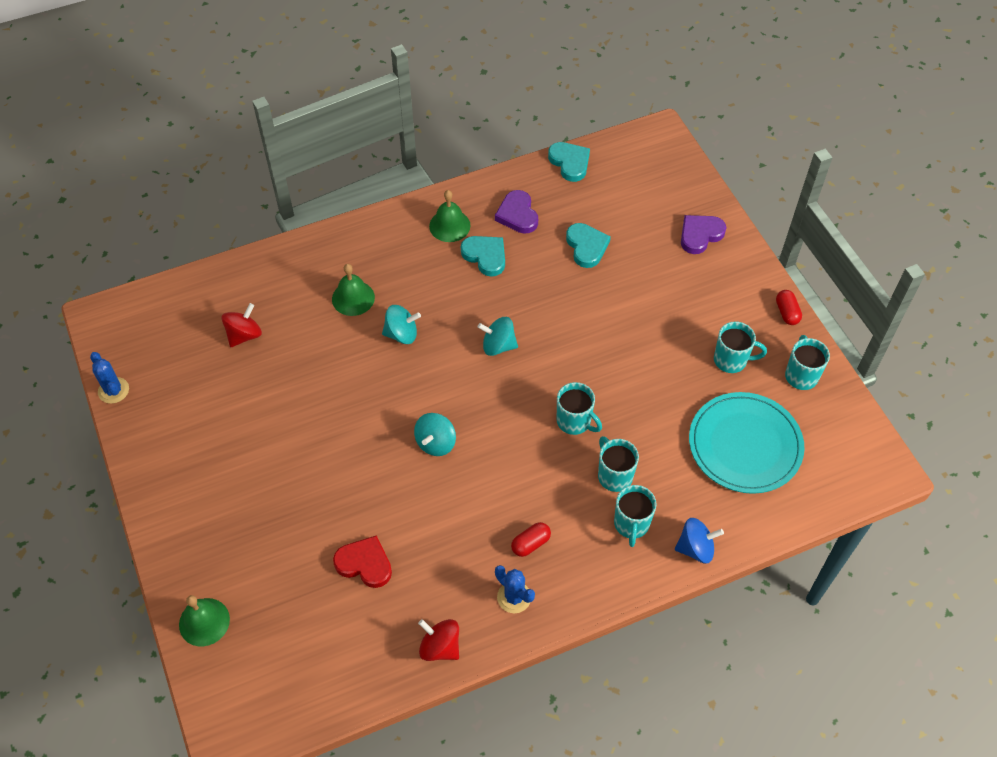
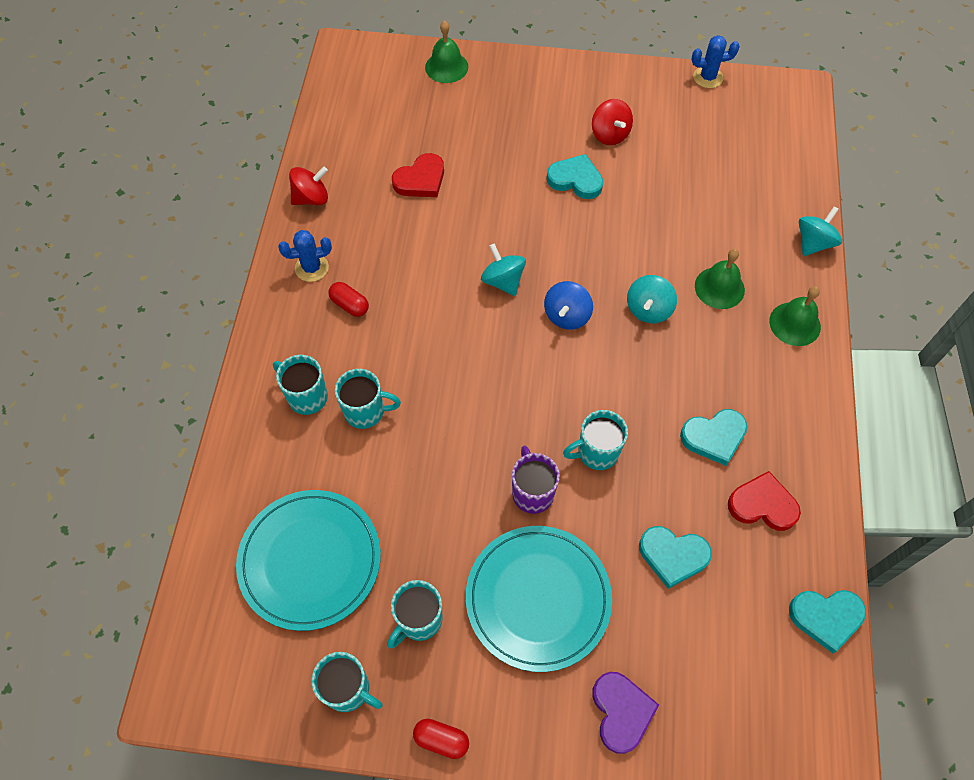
camera: 120 degrees right, 5 degrees up
(244, 335) = (720, 184): red spinning top -> red spinning top (609, 134)
(296, 440) = (575, 180): none -> turquoise heart
(449, 225) = (779, 423): green bell -> green bell (795, 324)
(498, 346) = (583, 388): turquoise spinning top -> turquoise spinning top (813, 243)
(517, 215) = (762, 505): purple heart -> red heart
(530, 543) = (350, 305): red capsule -> red capsule turned 45 degrees counterclockwise
(574, 421) = (448, 410): turquoise mug -> turquoise mug (596, 452)
(600, 339) = (532, 492): none -> purple mug
(667, 304) = (538, 598): none -> turquoise plate
(695, 548) = (242, 438): blue spinning top -> blue spinning top (567, 315)

